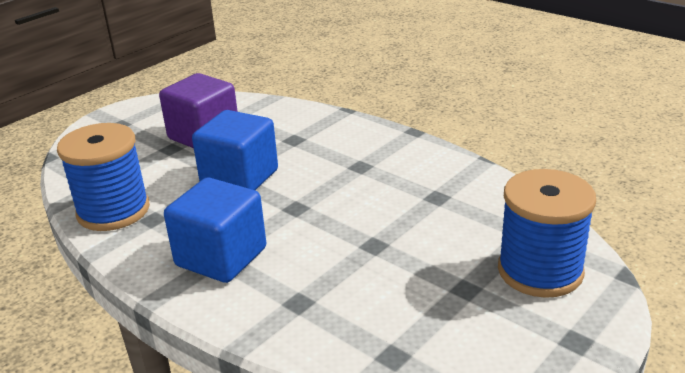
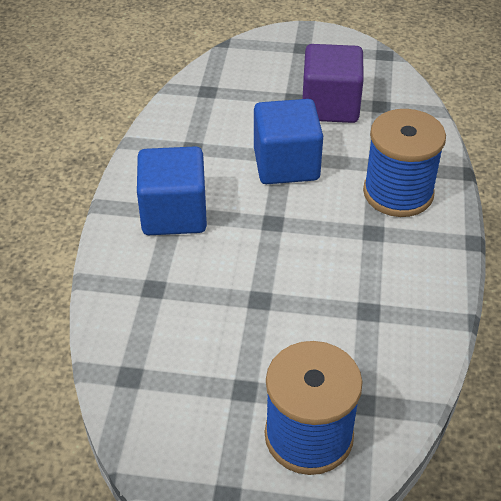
camera: 55 degrees right, 15 degrees up
(113, 211) = (184, 121): blue spool -> blue spool (398, 193)

